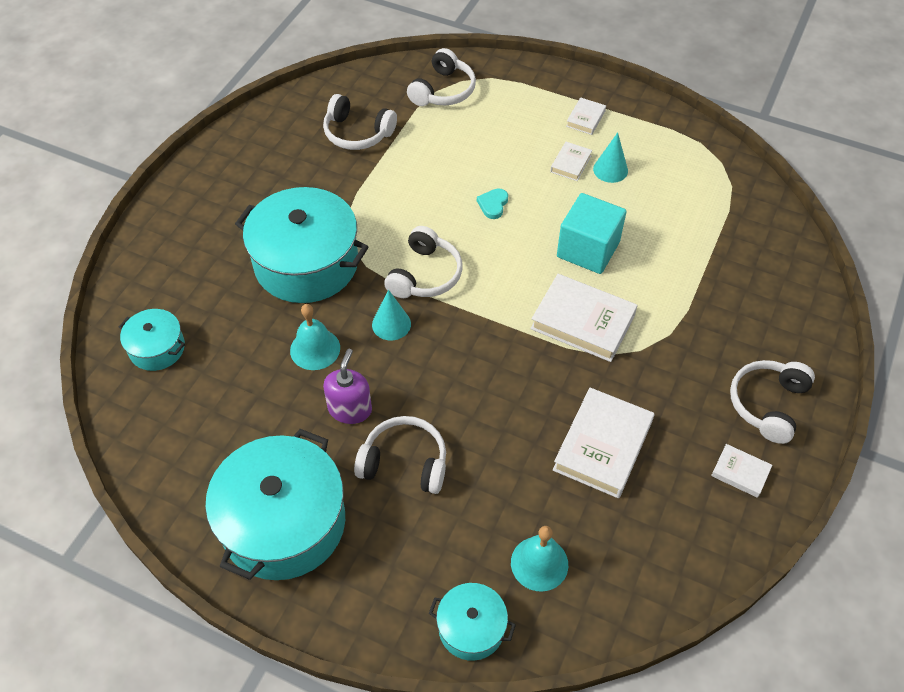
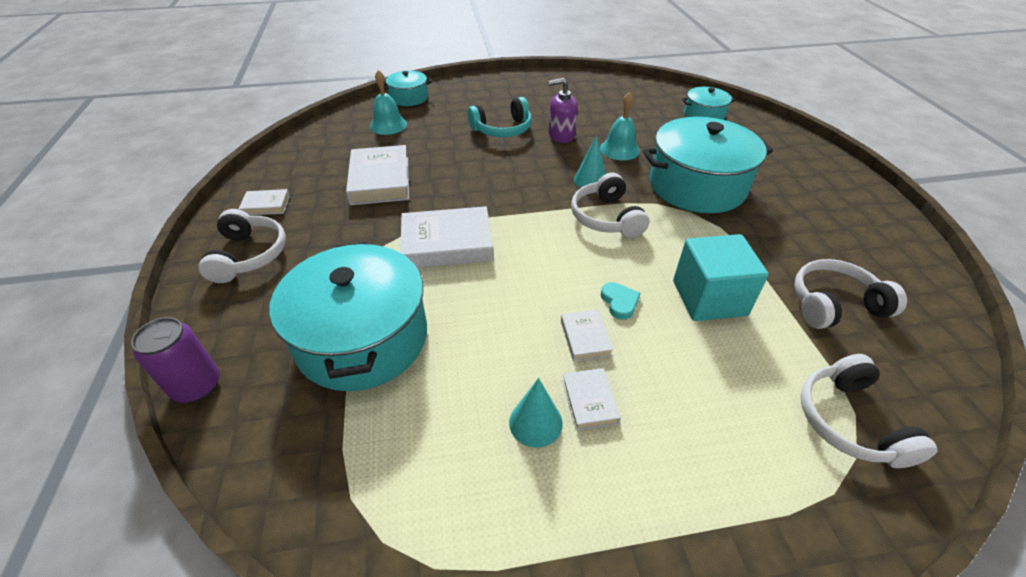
camera: 145 degrees right, 10 degrees down
(283, 522) = (539, 92): turquoise pot -> turquoise pot (362, 338)
(350, 409) = (561, 135): purple soap dispenser -> purple soap dispenser turned 105 degrees clockwise
(404, 462) = (502, 129): white headphones -> turquoise headphones
(585, 119) = (637, 498): white book -> white book (585, 338)
(588, 249) = (488, 306): turquoise cube -> turquoise cube (709, 298)
(817, 294) = (197, 386): none -> purple can

